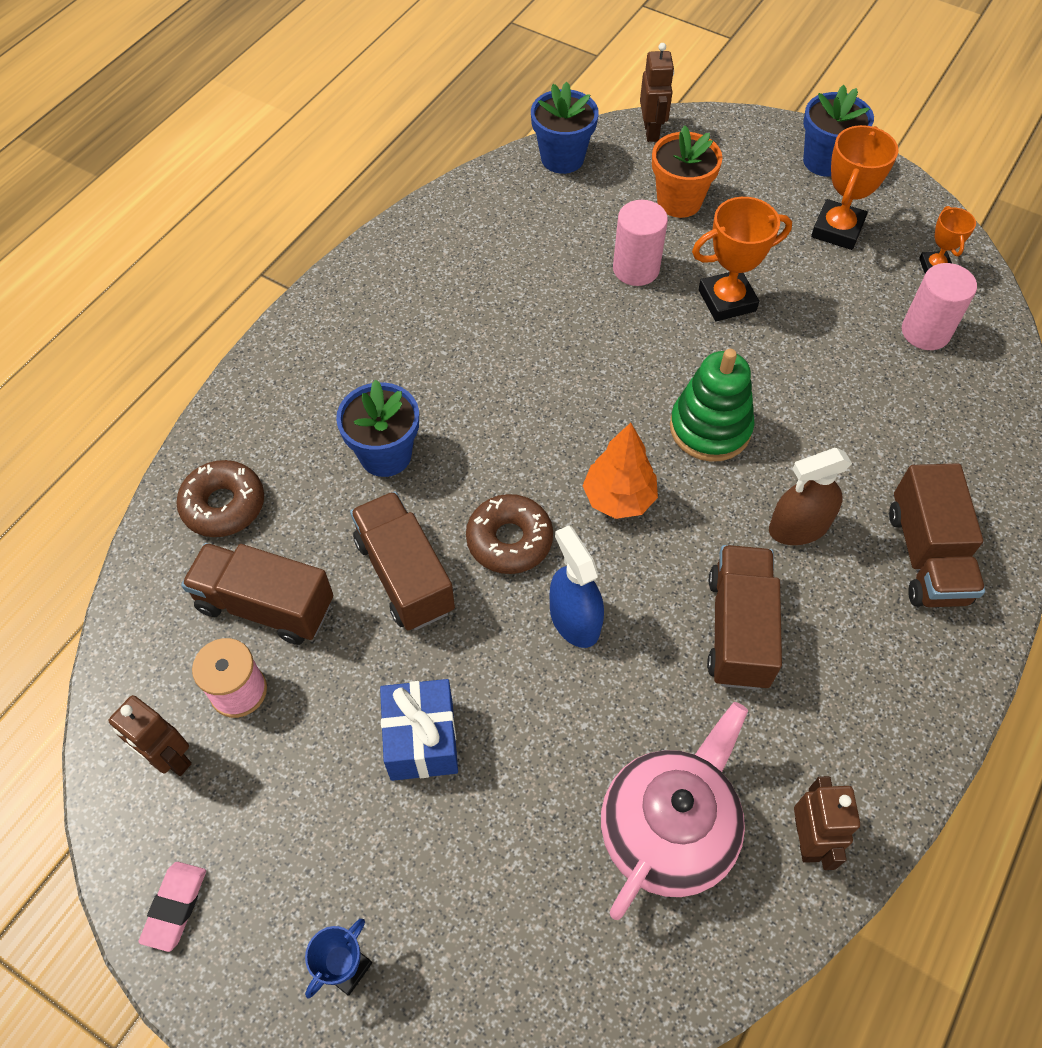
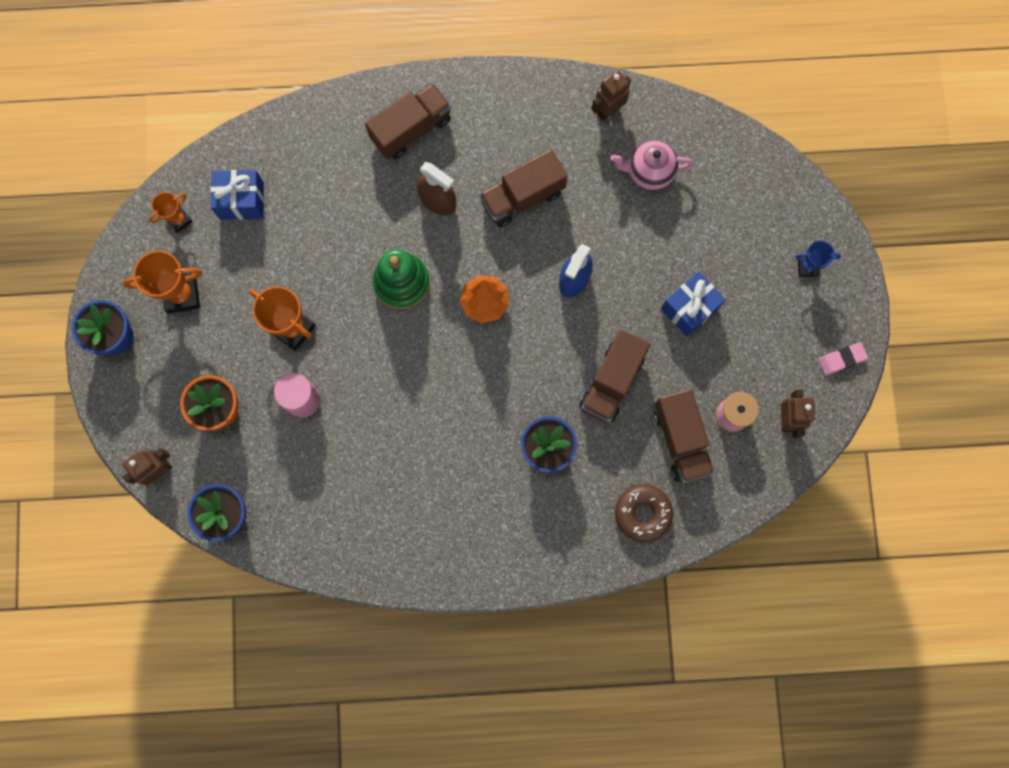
camera: 125 degrees left, 20 degrees up
(509, 540) = (552, 342): brown donut -> none
(668, 830) = (649, 171): pink teapot -> pink teapot, size x0.67
(925, 332) = (241, 201): pink cylinder -> blue gift

